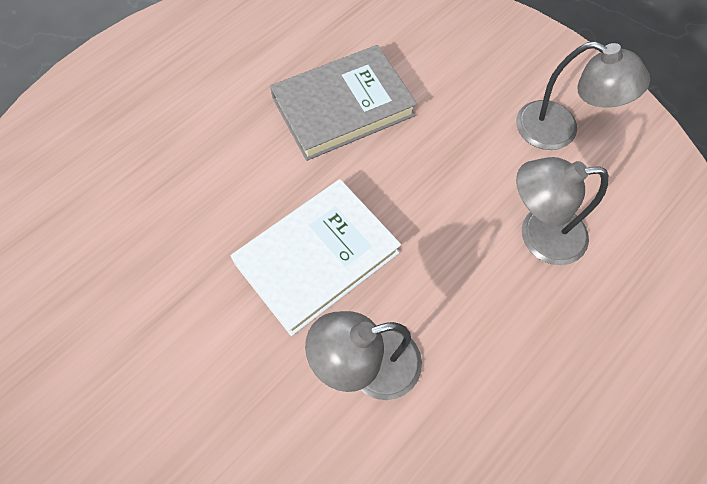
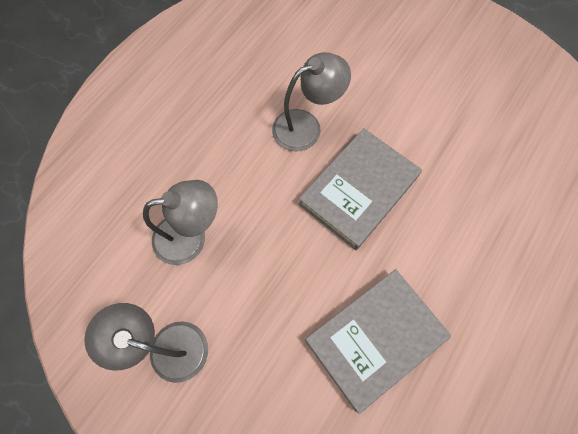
camera: 170 degrees right, 5 degrees up
(317, 258) = (358, 190): white book -> grey book

